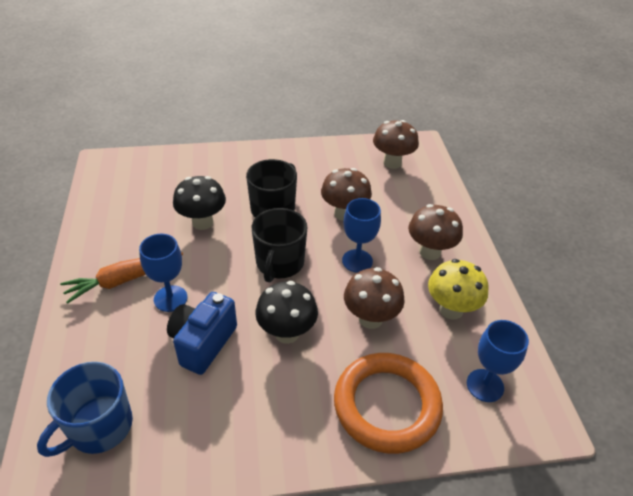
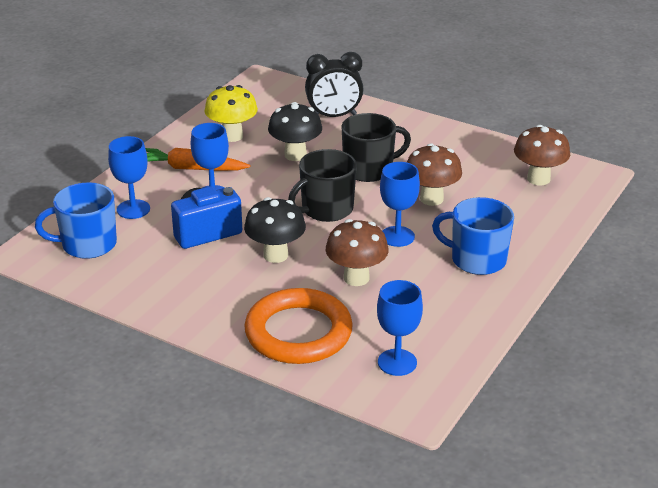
camera: 40 degrees right, 10 degrees down
(109, 356) = (133, 209): none -> blue goblet
(197, 172) = (334, 116): none -> black clock
(430, 252) = (477, 259): brown mushroom -> blue mug
(451, 310) = (438, 305): yellow mushroom -> yellow mushroom (232, 136)

